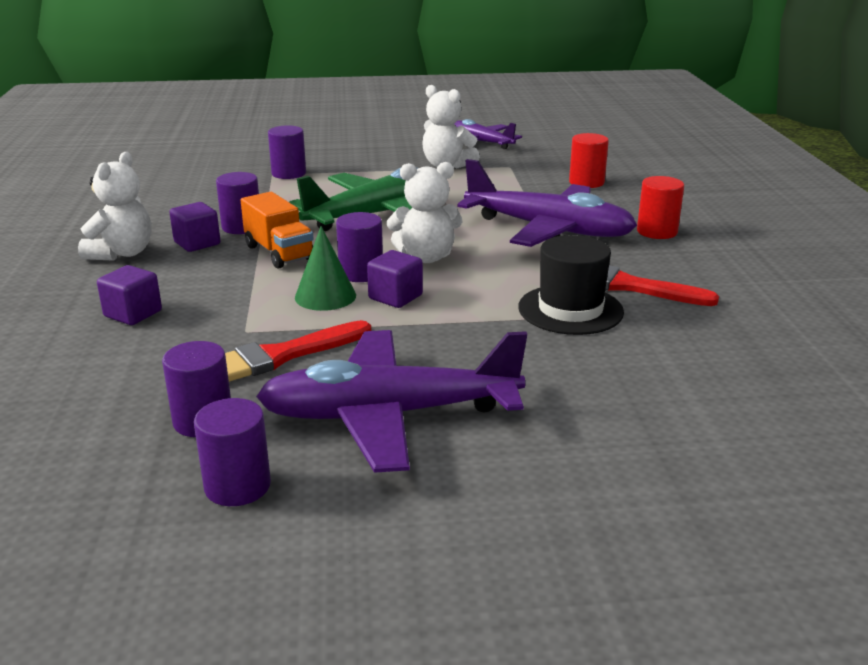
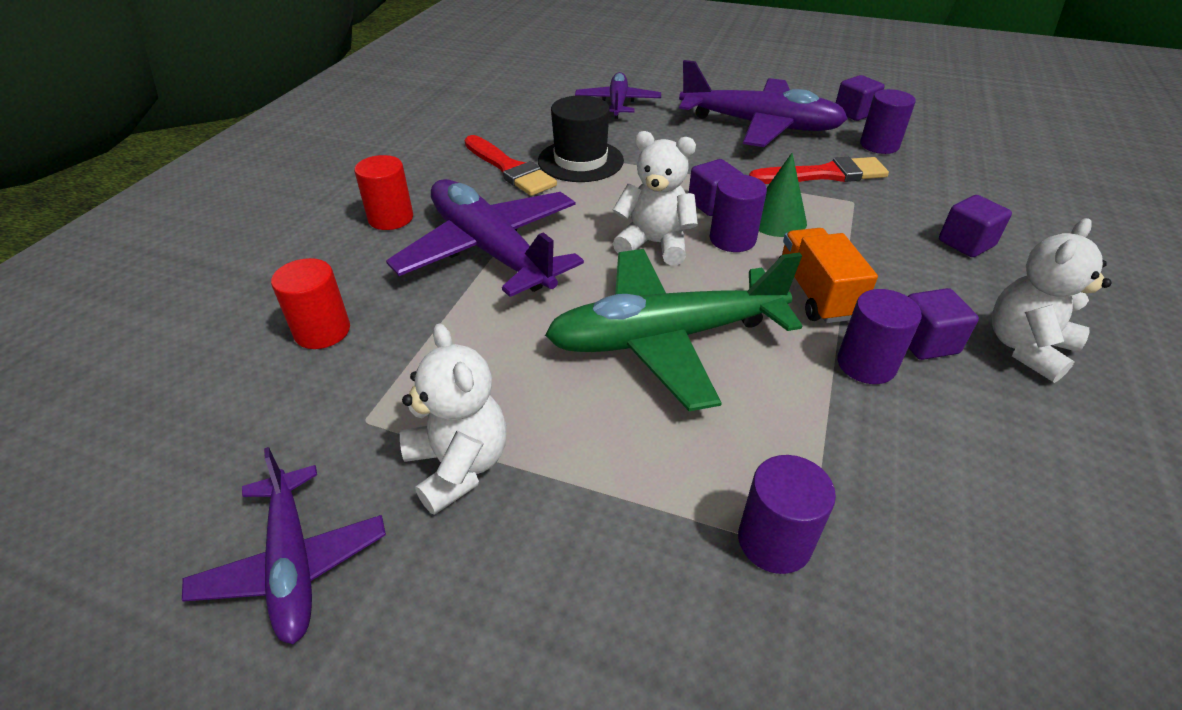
camera: 155 degrees left, 15 degrees up
(237, 486) = (854, 113): purple cylinder -> purple cube
(627, 404) = (617, 103): none -> purple plane

